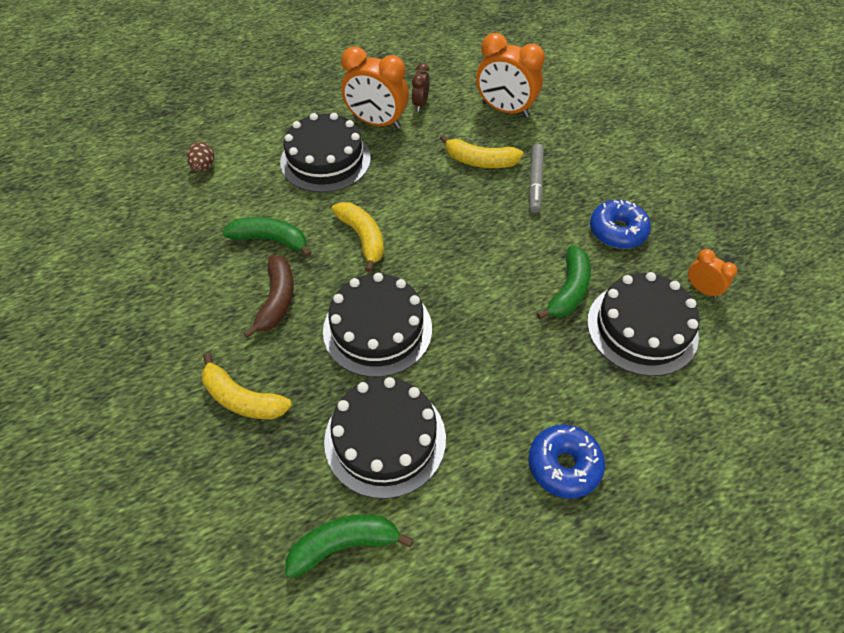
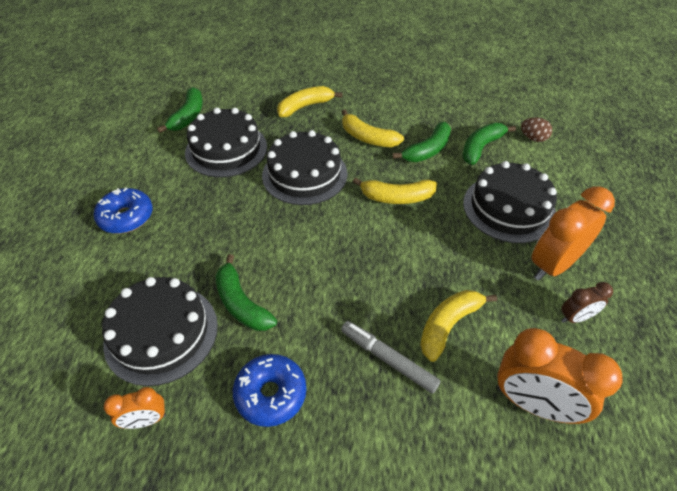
camera: 120 degrees right, 5 degrees down
(242, 200) = (481, 148): none -> green banana
(277, 300) = (367, 138): brown banana -> yellow banana
(420, 104) = (575, 317): brown clock -> brown clock turned 120 degrees clockwise
(505, 110) = (533, 403): orange clock -> orange clock turned 120 degrees counterclockwise

